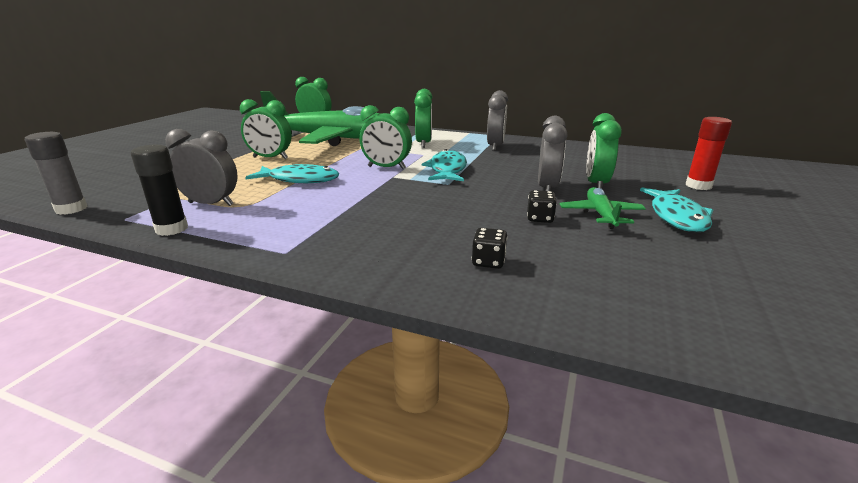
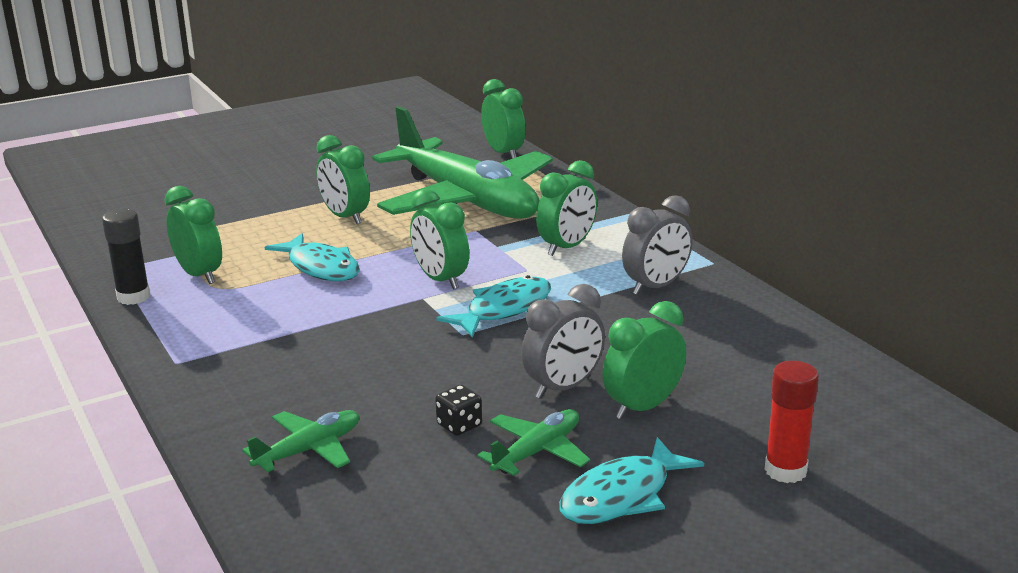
camera: 40 degrees right, 0 degrees up
(71, 209) = (95, 240): grey glue stick -> none
(211, 204) = (199, 275): grey clock -> green clock
(488, 262) = (309, 450): black dice -> green plane

